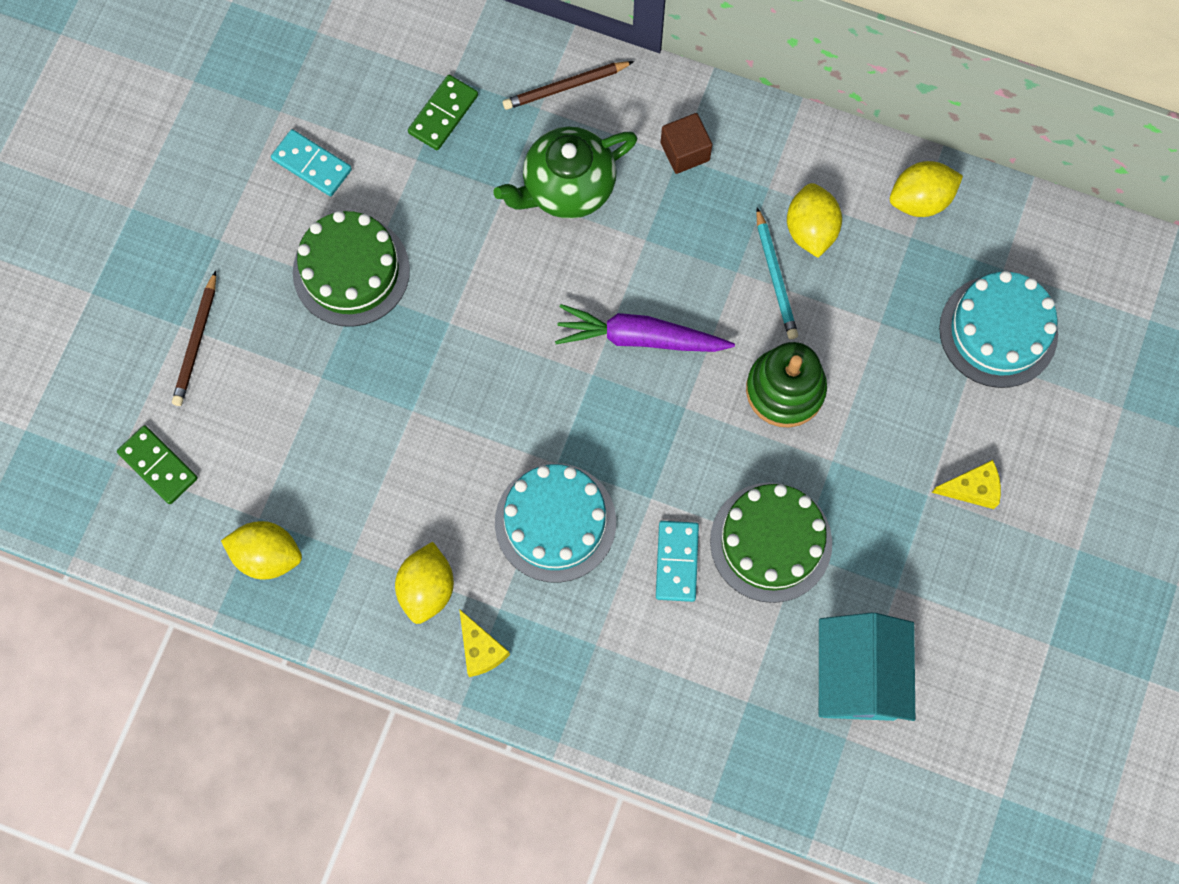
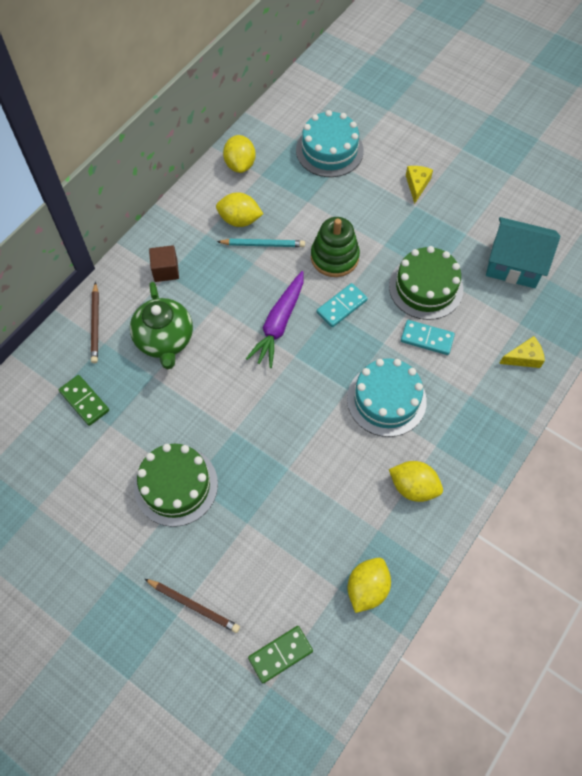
camera: 75 degrees left, 10 degrees down
(312, 165) = (87, 494): turquoise domino -> turquoise domino (342, 306)
(480, 649) = (460, 463): yellow cheese -> yellow cheese (524, 358)

